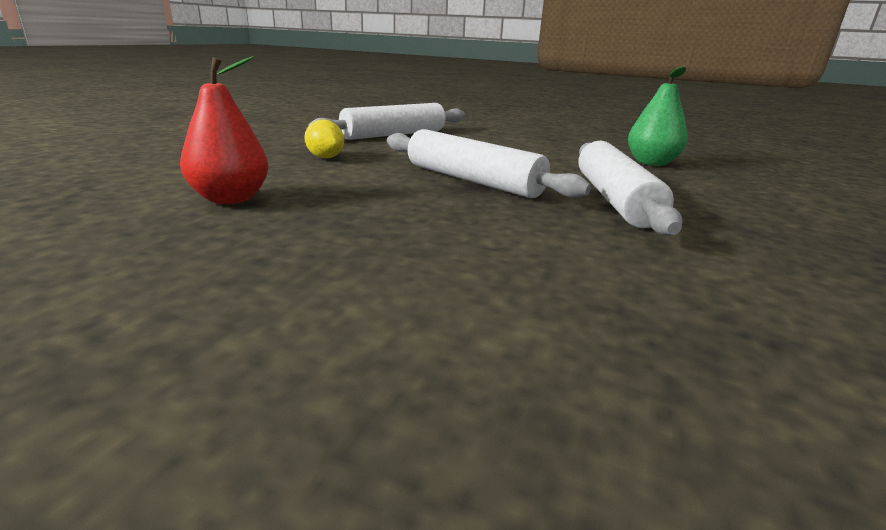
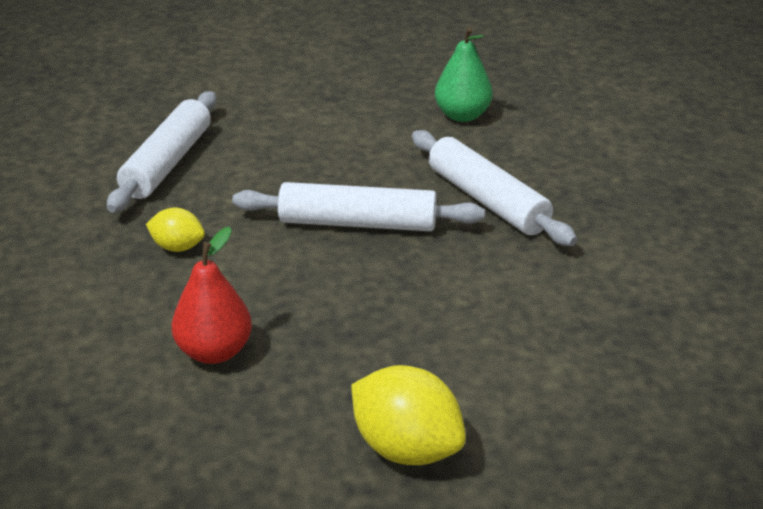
camera: 35 degrees left, 10 degrees up
(213, 319) = (406, 448): none -> yellow lemon

